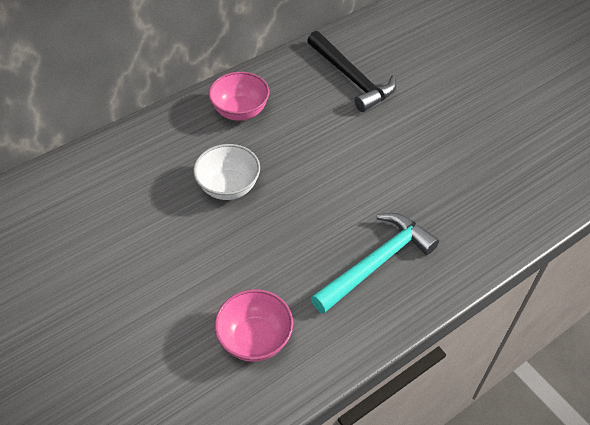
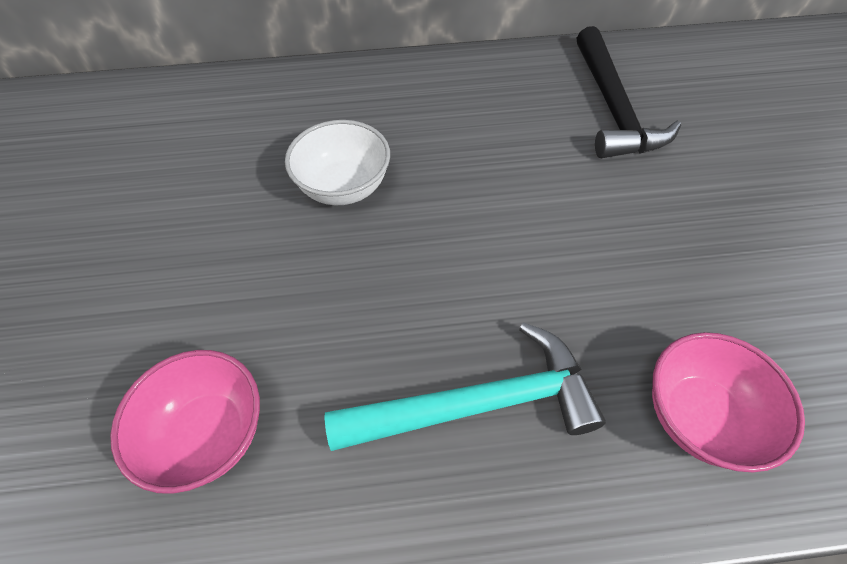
camera: 30 degrees right, 5 degrees up
(240, 111) = (430, 97): pink bowl -> pink bowl (698, 416)

